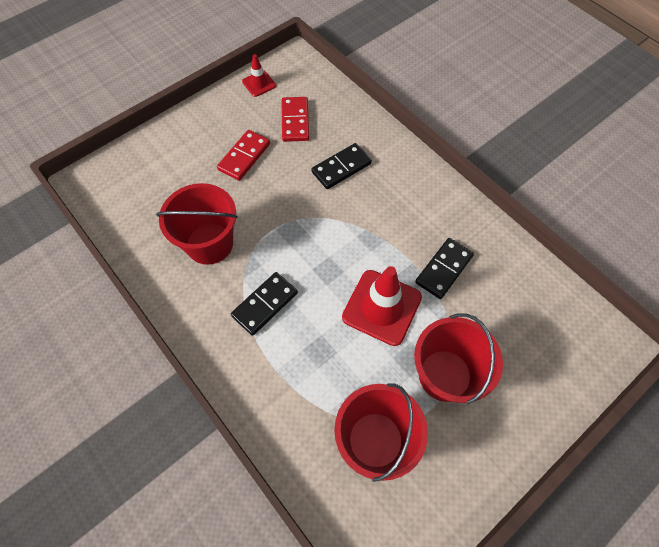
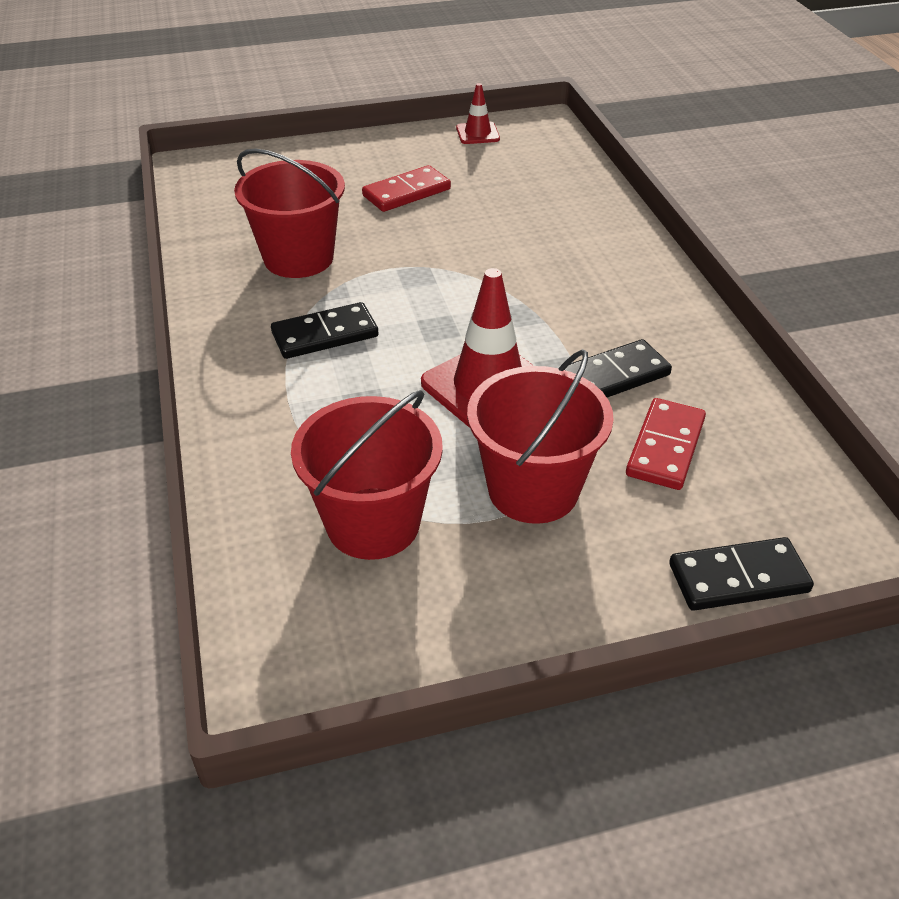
camera: 25 degrees right, 20 degrees down
(295, 121) = (501, 177): red domino -> red domino (665, 447)
(341, 168) = (533, 235): black domino -> black domino (738, 578)

